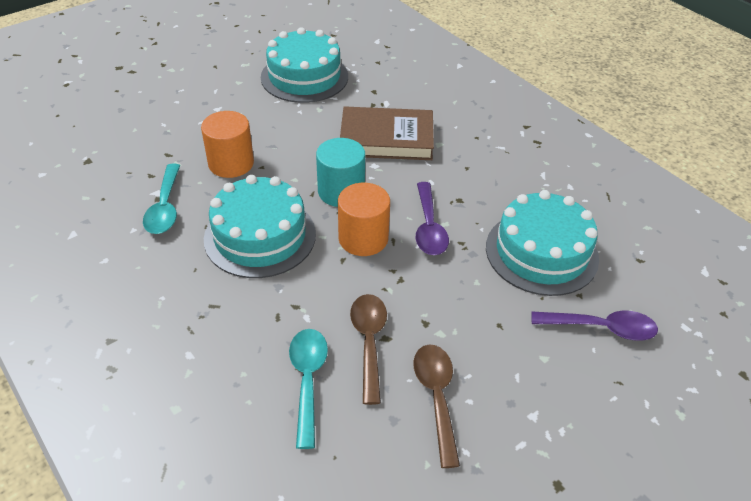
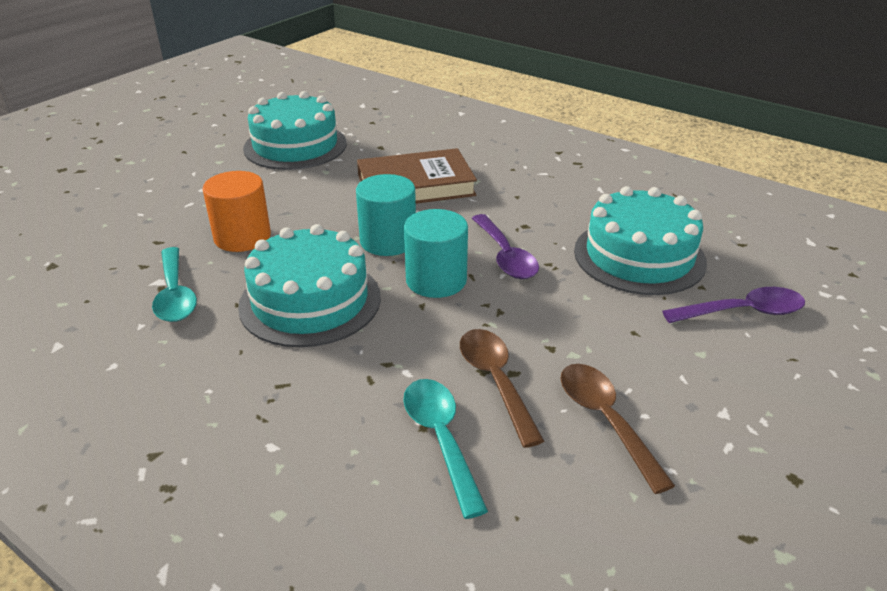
camera: 15 degrees left, 10 degrees down
(363, 238) = (436, 280): orange cylinder -> turquoise cylinder

